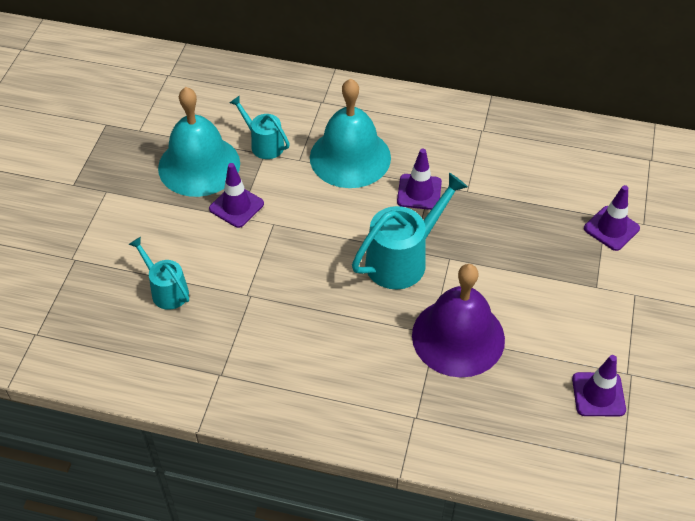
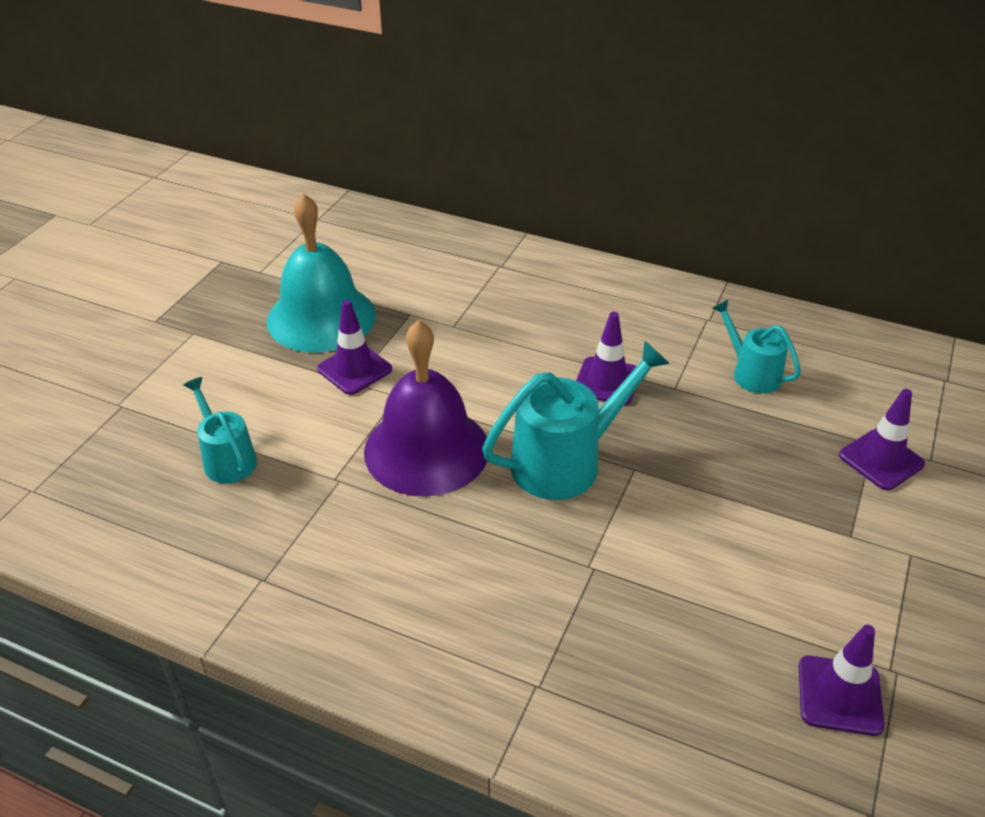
camera: 10 degrees right, 10 degrees down
(263, 144) = (412, 303): turquoise watering can -> turquoise watering can (751, 373)
(350, 157) = (522, 330): turquoise bell -> none
(458, 337) = (627, 577): purple bell -> purple bell (426, 449)

